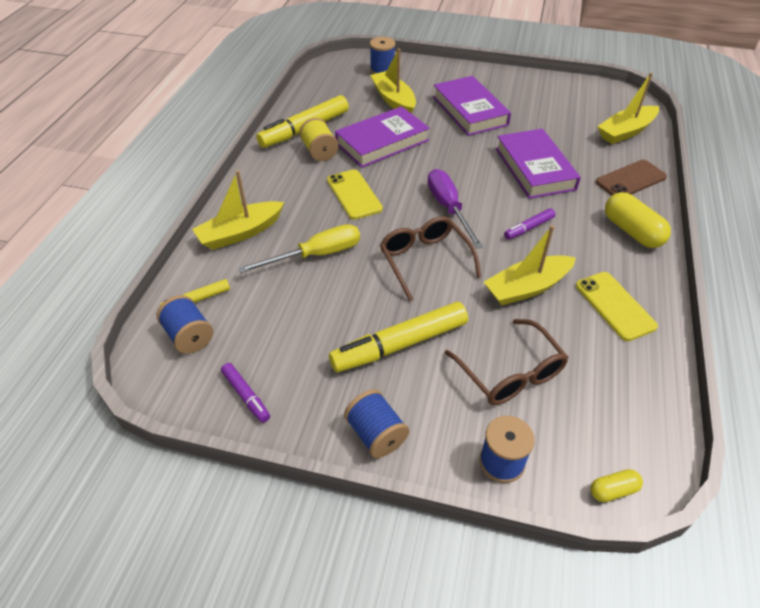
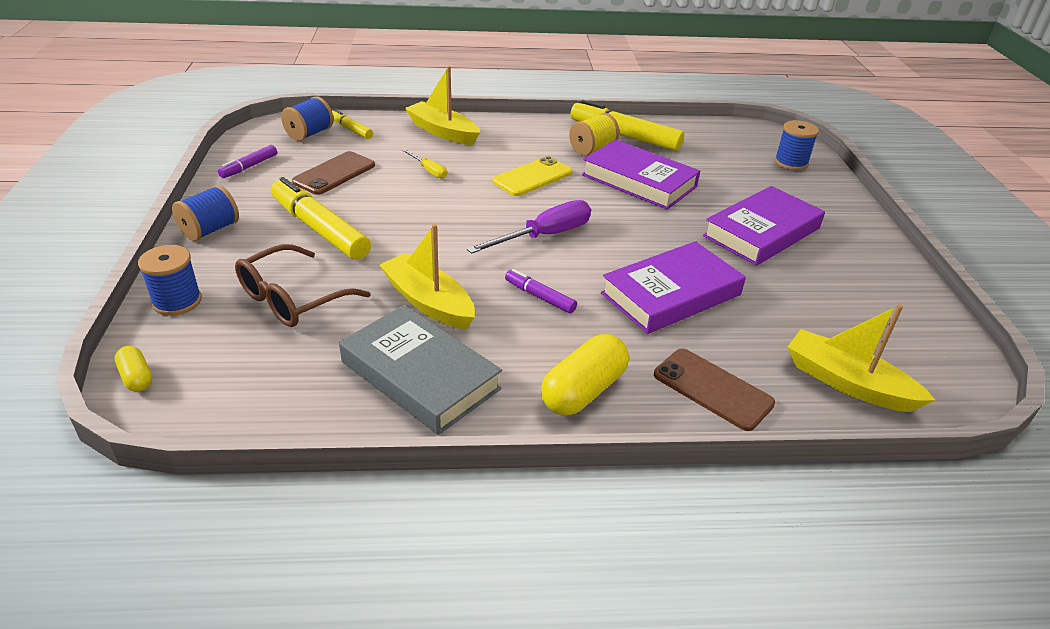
camera: 70 degrees right, 10 degrees down
(293, 323) = (334, 173): none -> brown phone
(316, 255) = (429, 171): yellow screwdriver -> yellow screwdriver, size x0.53
(393, 100) = (731, 178): yellow boat -> none
(424, 260) = (447, 230): brown glasses -> none
(615, 306) = (420, 375): yellow phone -> grey book

